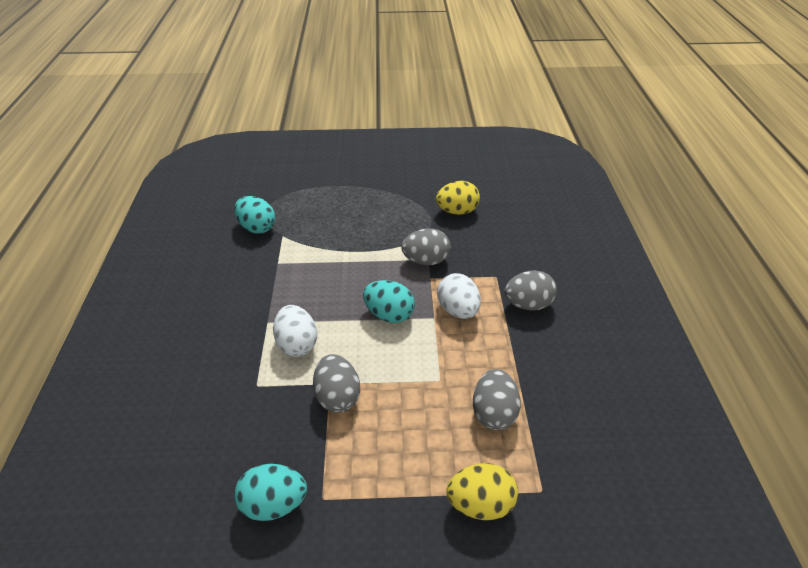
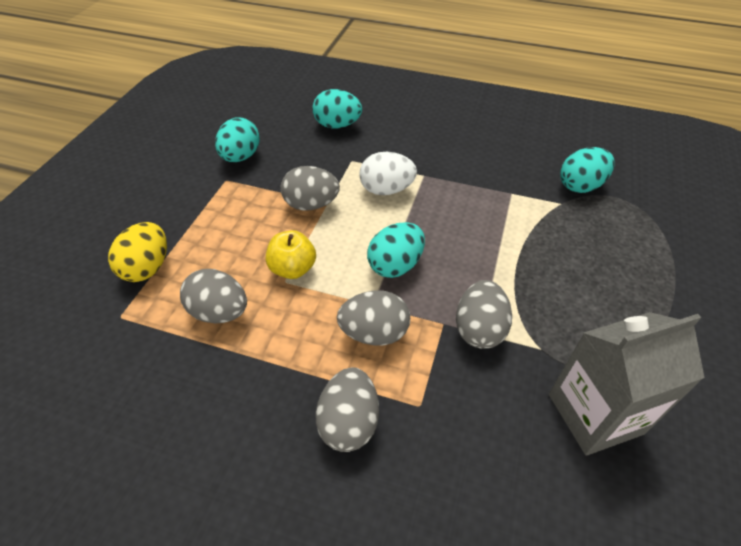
camera: 110 degrees right, 5 degrees up
(188, 421) = (337, 125): none -> turquoise egg
(424, 379) = (293, 269): none -> yellow apple
(457, 211) = (595, 413): yellow egg -> grey carton
(458, 310) = (374, 333): white egg -> grey egg

